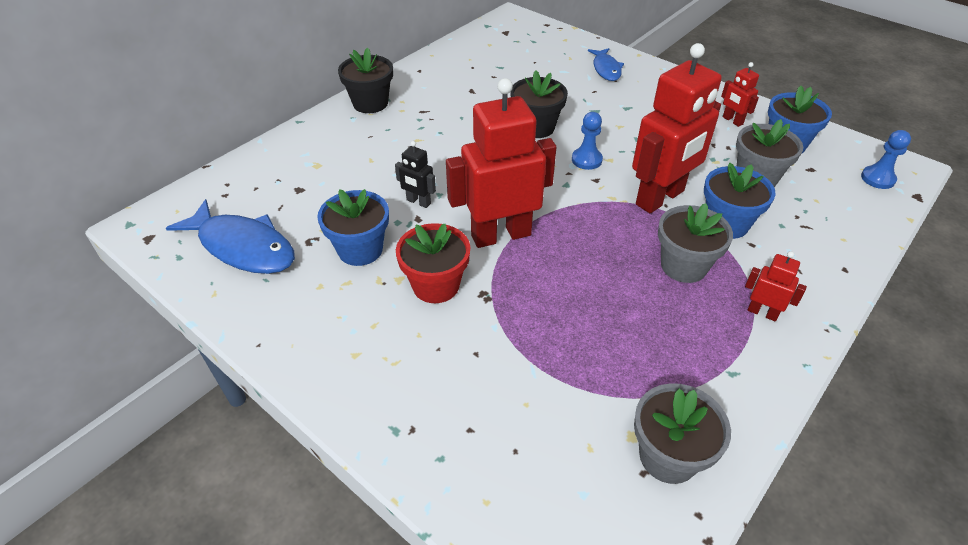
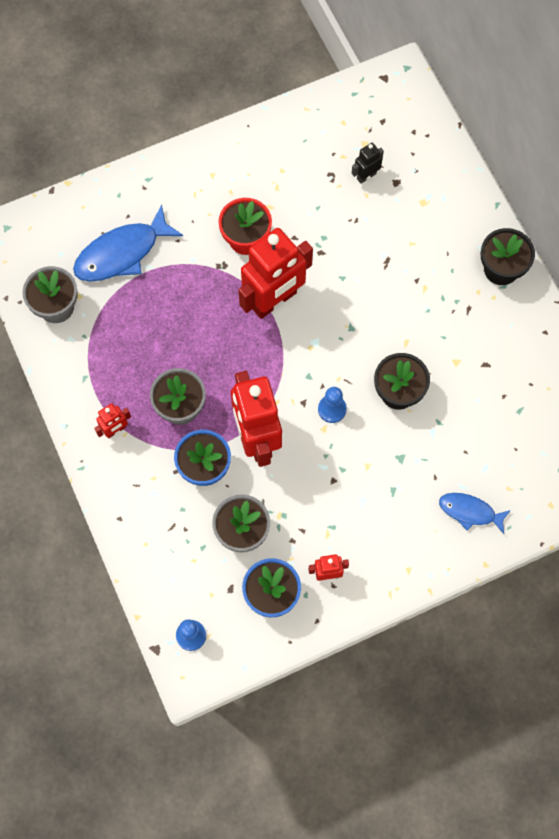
camera: 115 degrees right, 25 degrees up
(243, 247) = (345, 133): blue fish -> blue fish (122, 253)
(360, 250) = (305, 204): blue flower pot -> none
(418, 202) = (339, 259): black robot -> black robot (366, 176)
(500, 235) = (274, 301): red robot -> red robot turned 45 degrees clockwise

